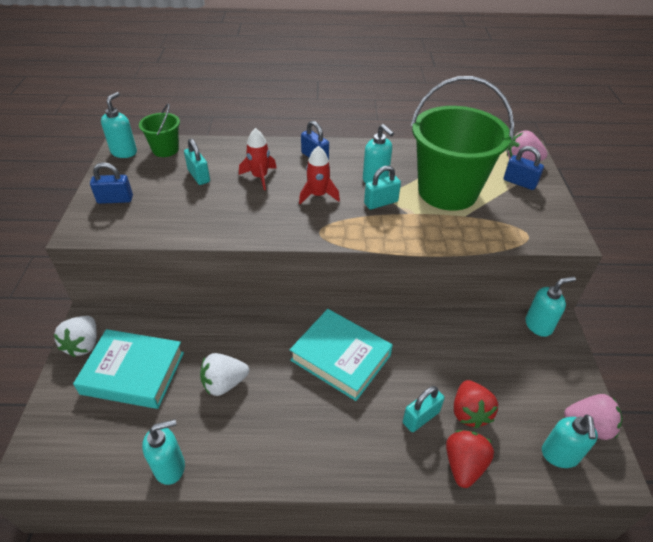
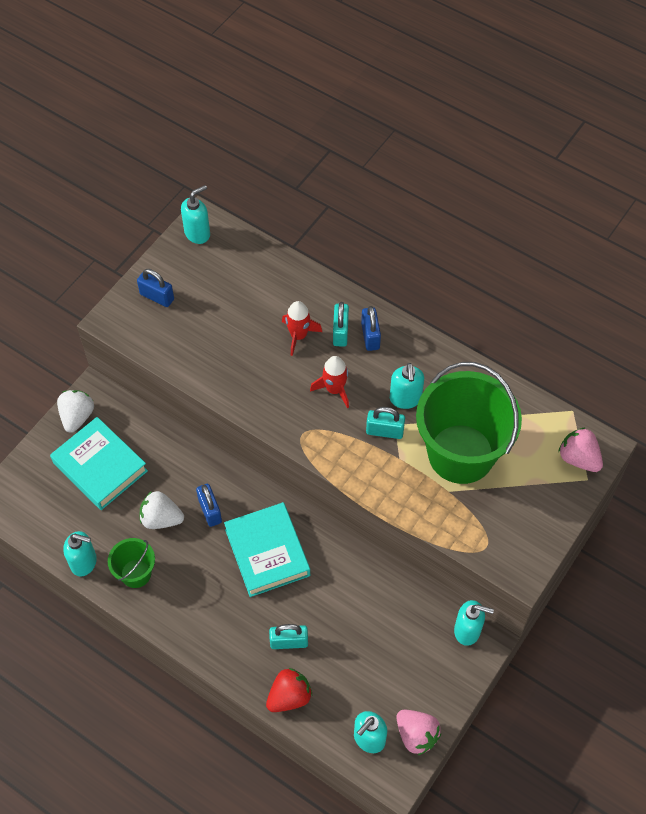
camera: 35 degrees right, 15 degrees up
(83, 344) = (77, 417): white strawberry -> white strawberry turned 150 degrees clockwise
(165, 149) = (237, 249): green bucket -> green bucket (136, 573)
(199, 176) = (245, 304): turquoise padlock -> turquoise padlock (340, 332)
(469, 412) = (330, 663): red strawberry -> none
(519, 182) = (545, 484): blue padlock -> blue padlock (210, 510)

